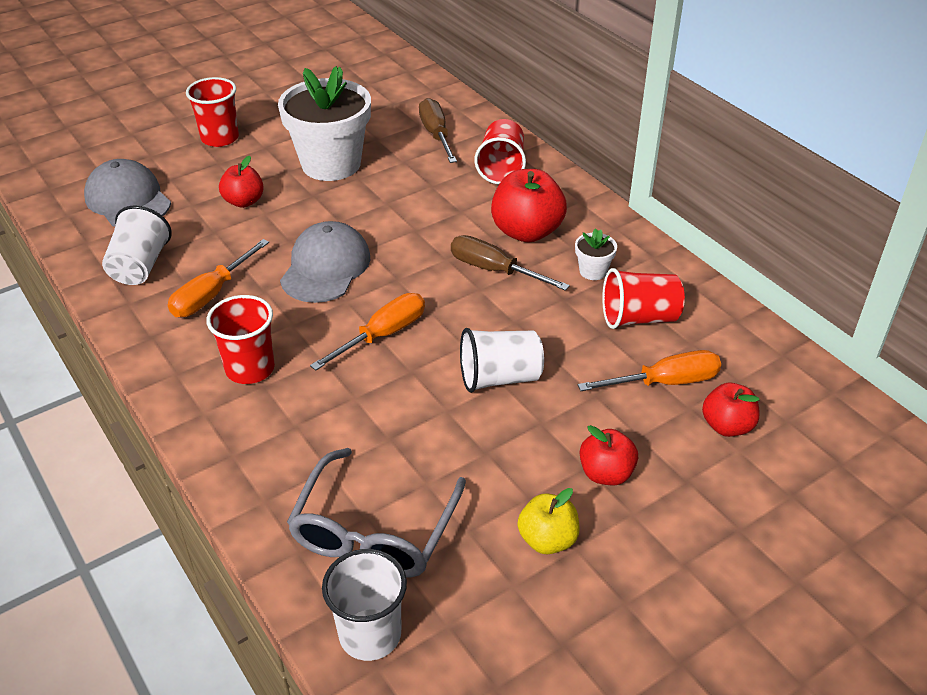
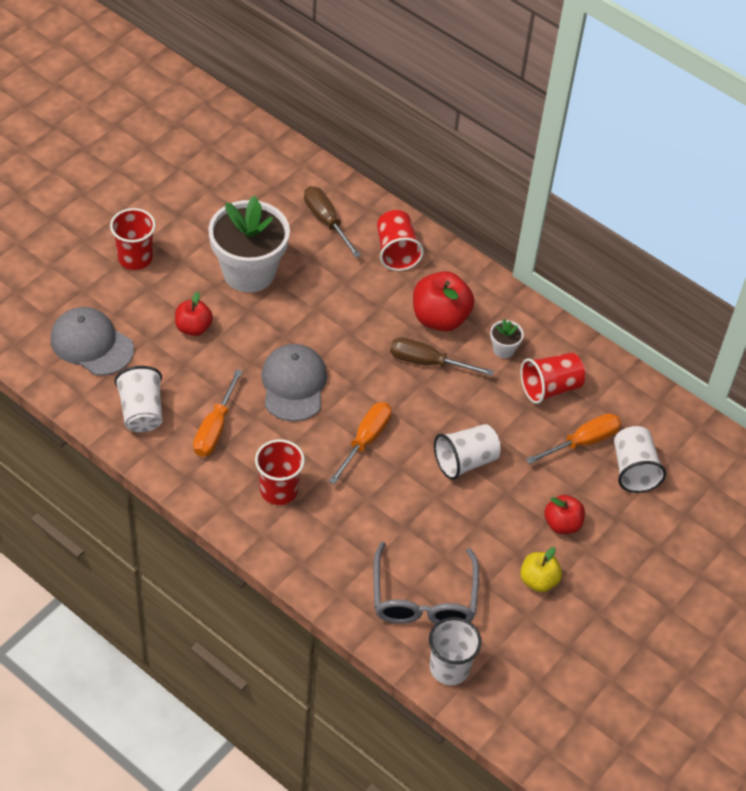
camera: 20 degrees left, 10 degrees up
(727, 426) = (633, 470): red apple -> white cup

